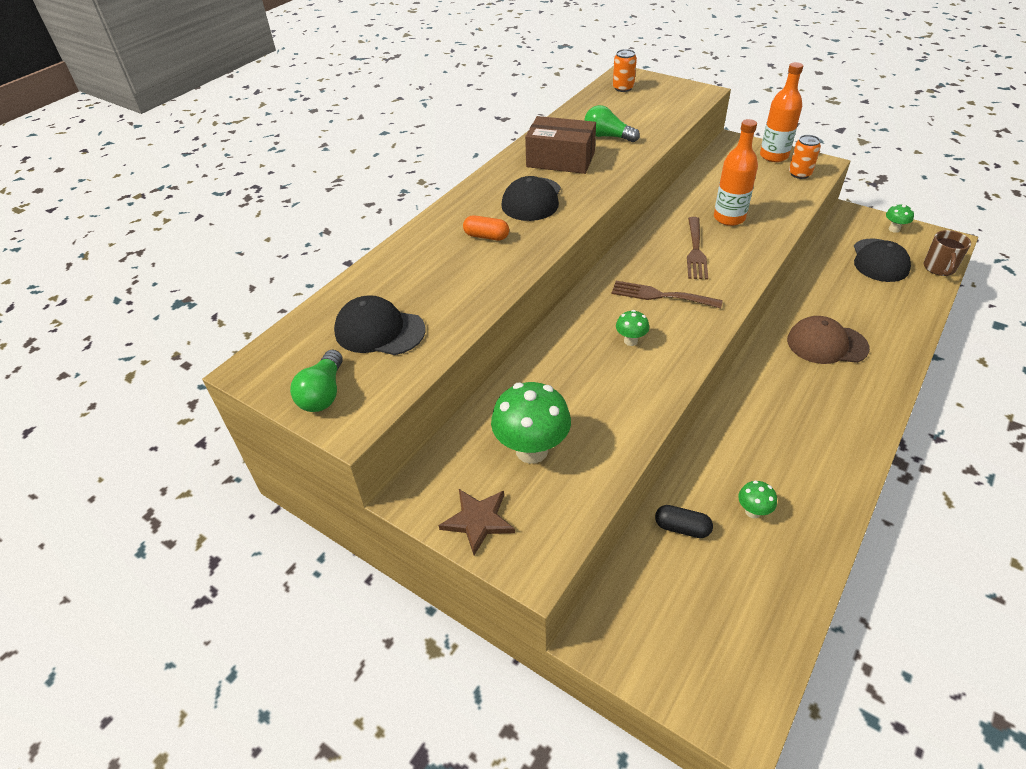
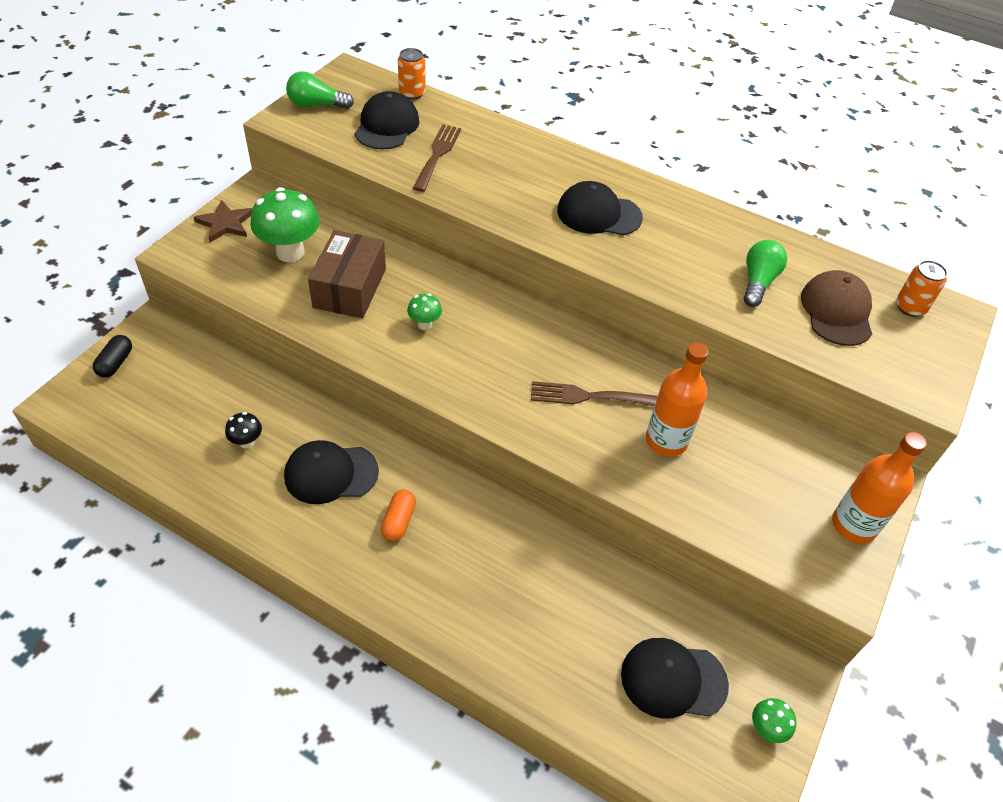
camera: 80 degrees right, 5 degrees up
(486, 236) = (526, 182): orange capsule -> orange capsule (398, 521)
(560, 159) = (690, 238): brown box -> brown box (350, 288)
(660, 295) = (499, 355): brown fork -> brown fork (437, 155)
(682, 528) = (239, 388): black capsule -> black capsule (116, 363)
(753, 511) = (247, 442): green mushroom -> black mushroom
(772, 441) = (330, 473): none -> black cap
(800, 174) = (805, 549): orange can -> orange can (412, 93)
(826, 344) = (483, 561): brown cap -> brown cap (836, 311)
(939, 268) = (664, 765): brown mug -> none

